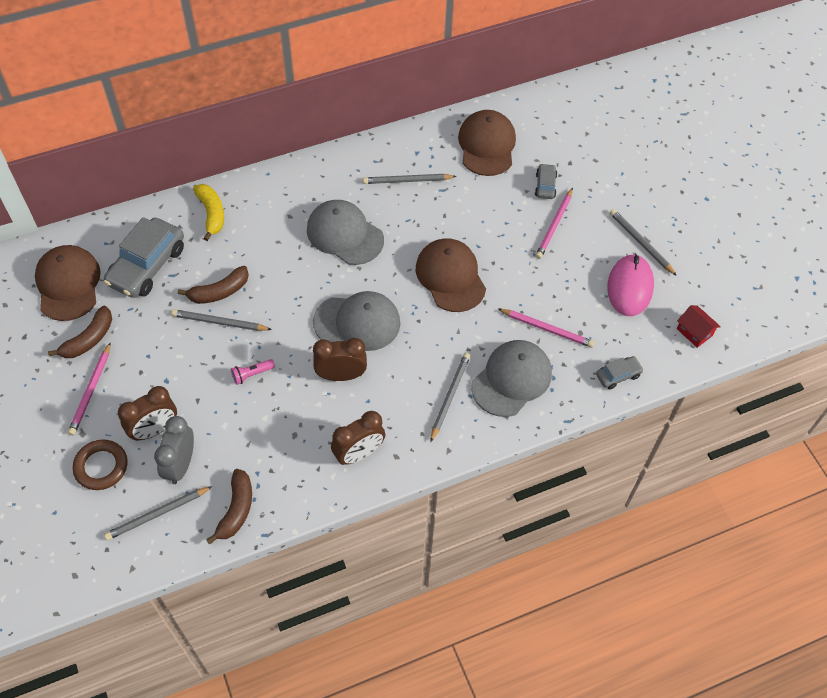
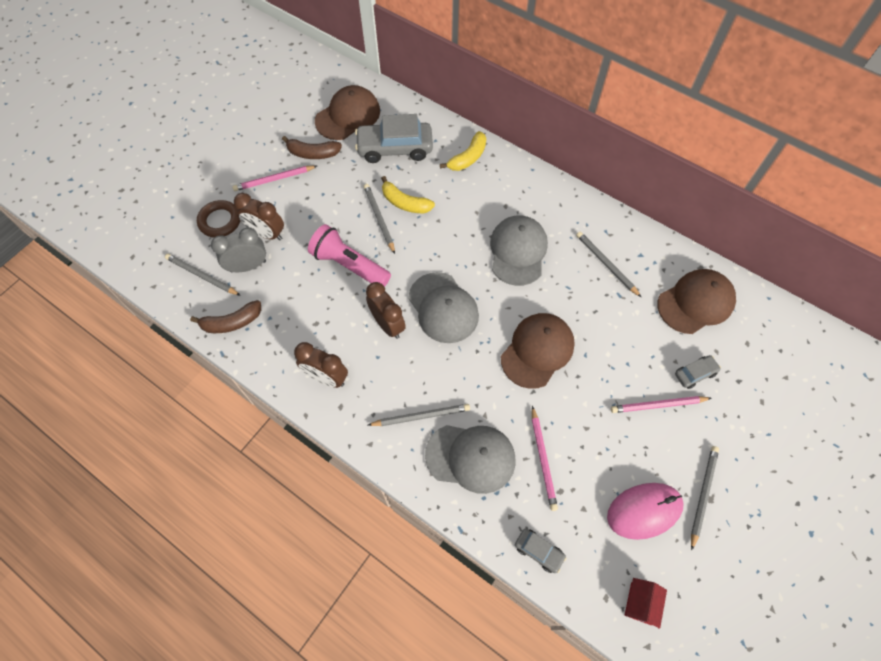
camera: 60 degrees right, 5 degrees up
(219, 292) = (405, 203): brown banana -> yellow banana
(252, 374) = (349, 265): pink flashlight -> pink flashlight, size x2.23

